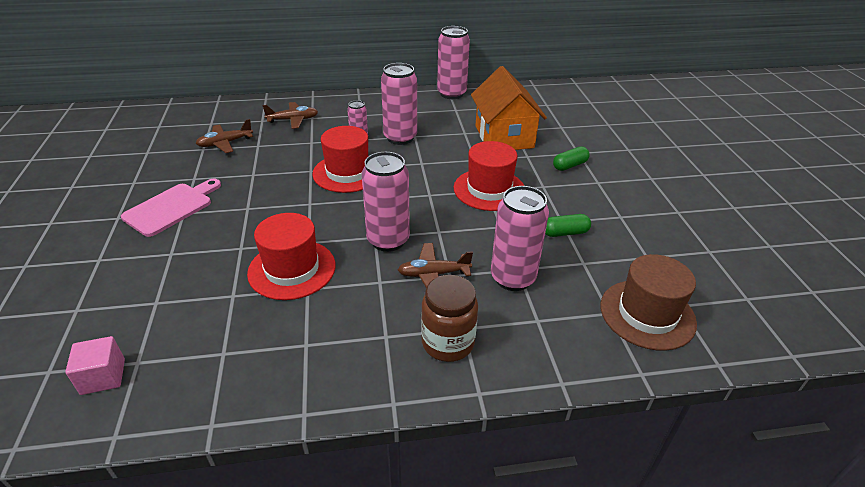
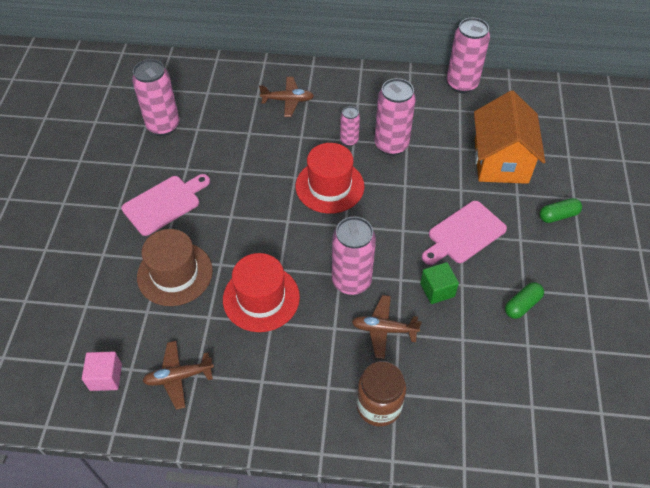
camera: 15 degrees right, 15 degrees up
(225, 143) = (218, 124): brown plane -> brown plane (178, 377)
(478, 234) = (437, 290): none -> green cube
(489, 189) = (464, 234): red hat -> pink cutting board
(512, 278) = (455, 349): pink can -> pink can (163, 126)
(565, 233) = (522, 305): green capsule -> green capsule turned 45 degrees counterclockwise
(647, 314) = (566, 415): brown hat -> brown hat (175, 273)

